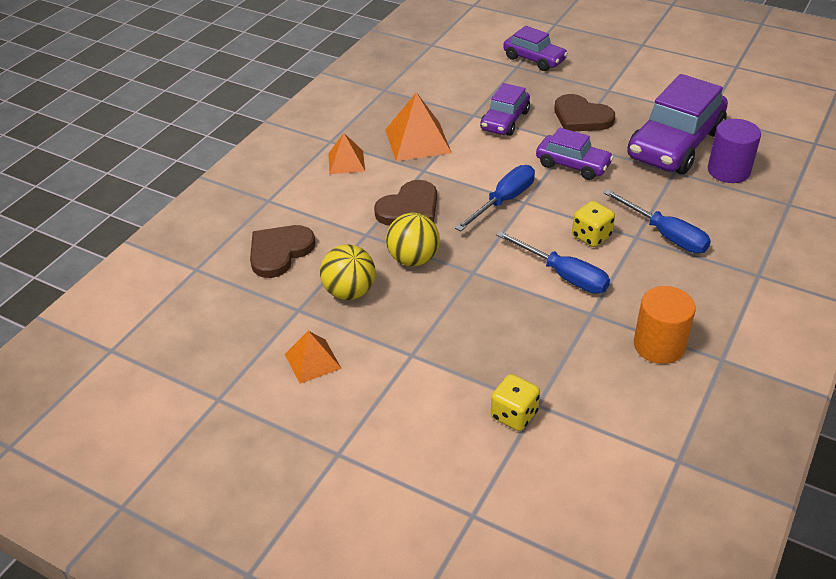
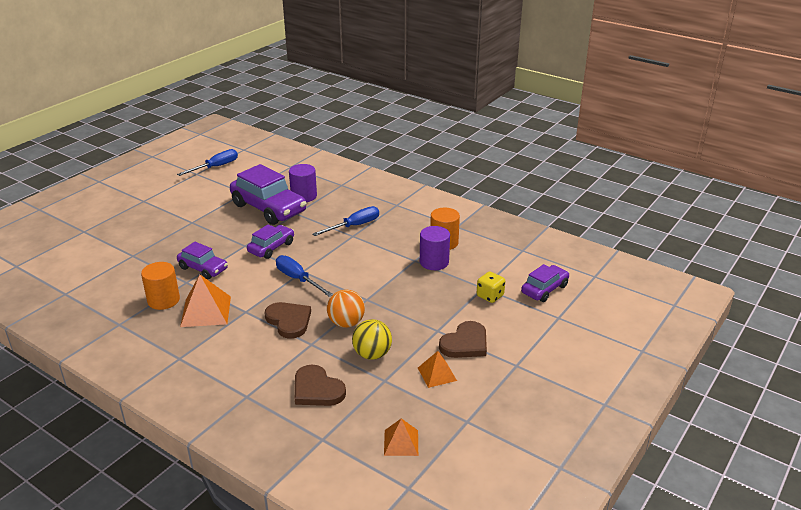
camera: 85 degrees left, 10 degrees down
(346, 162) = (214, 350): orange pyramid -> orange pyramid (401, 442)
(413, 259) = (346, 323): yellow ball -> orange ball
(433, 107) = (163, 300): none -> orange cylinder
(534, 59) = (128, 246): purple car -> purple car (544, 289)
(563, 275) = (379, 265): blue screwdriver -> blue screwdriver (216, 167)
(581, 117) = (218, 237): brown heart -> brown heart (465, 343)
(591, 236) = (347, 251): yellow dice -> none
(593, 337) = (434, 262): none -> purple cylinder

